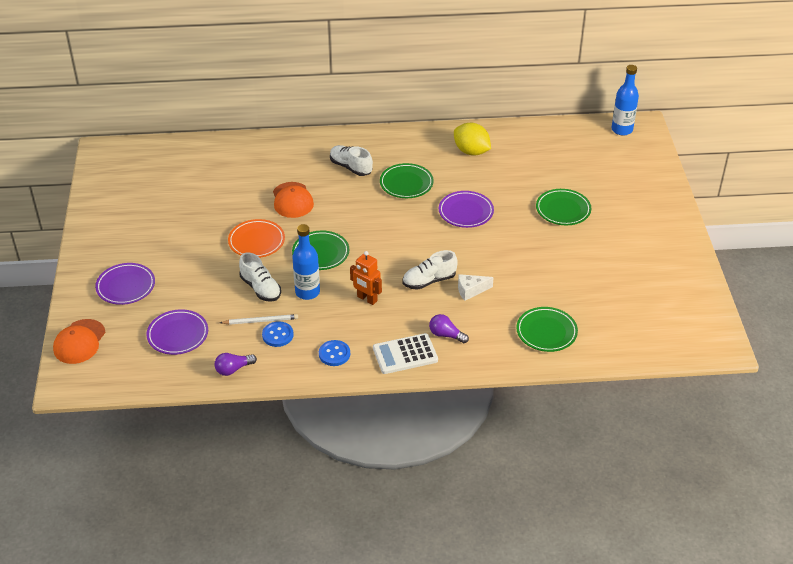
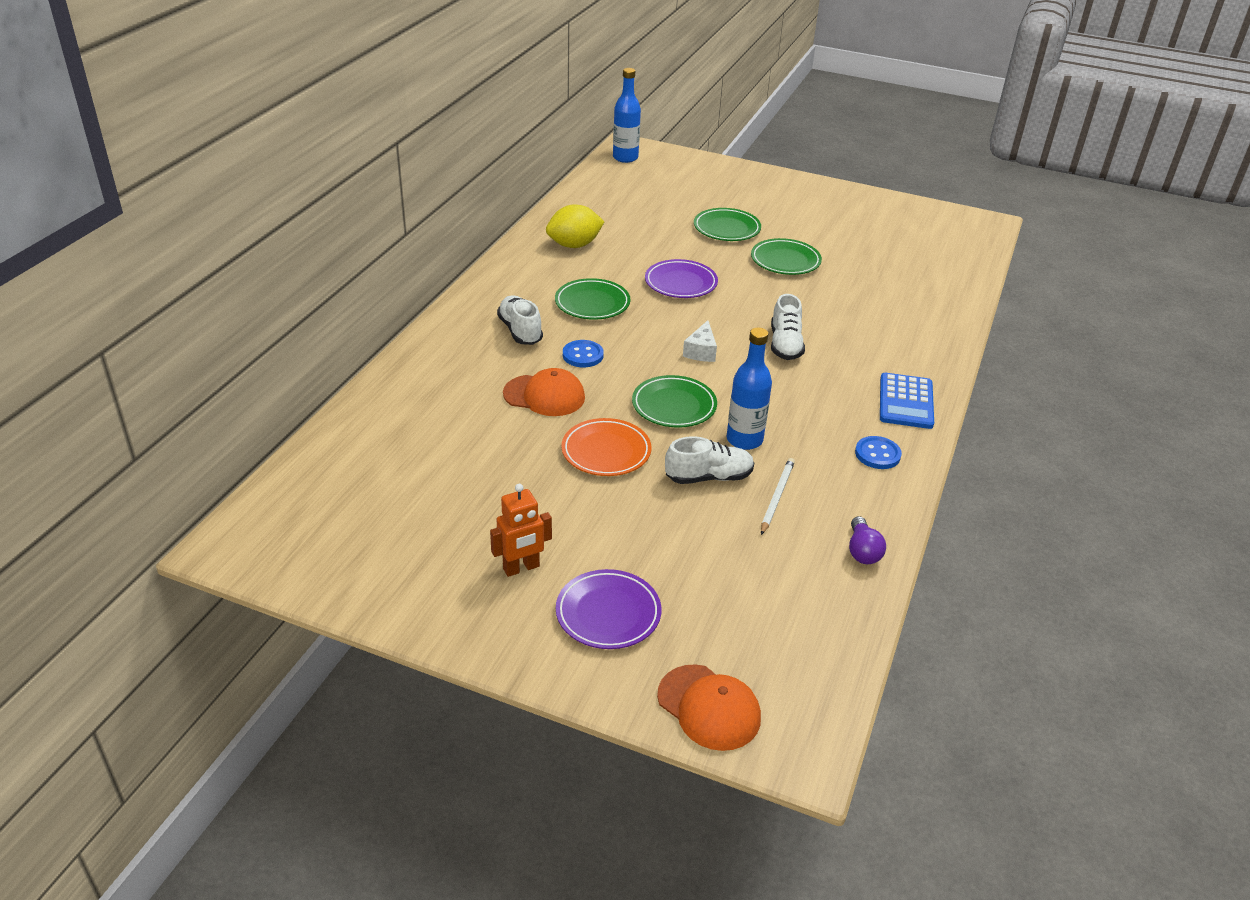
camera: 65 degrees left, 5 degrees down
(178, 335) = (758, 586): purple plate -> none
(277, 335) = (814, 490): blue button -> blue button (583, 355)
(351, 167) = (520, 331): white shoe -> white shoe turned 90 degrees clockwise
(367, 299) = (788, 398): orange robot -> orange robot (521, 568)
(405, 354) = (906, 402): white calculator -> blue calculator
(446, 335) = (887, 363): purple light bulb -> none
(471, 290) = (821, 324): white cheese -> white cheese (701, 351)
(546, 332) = (917, 302): green plate -> green plate (785, 261)

